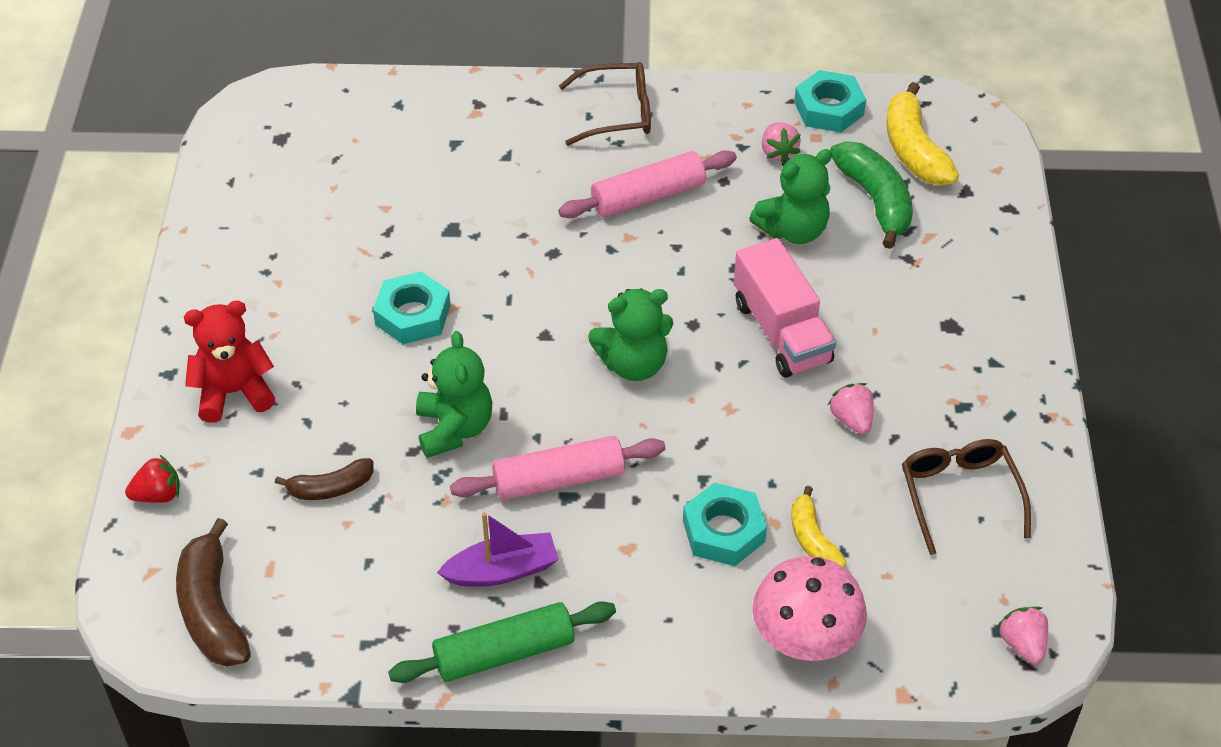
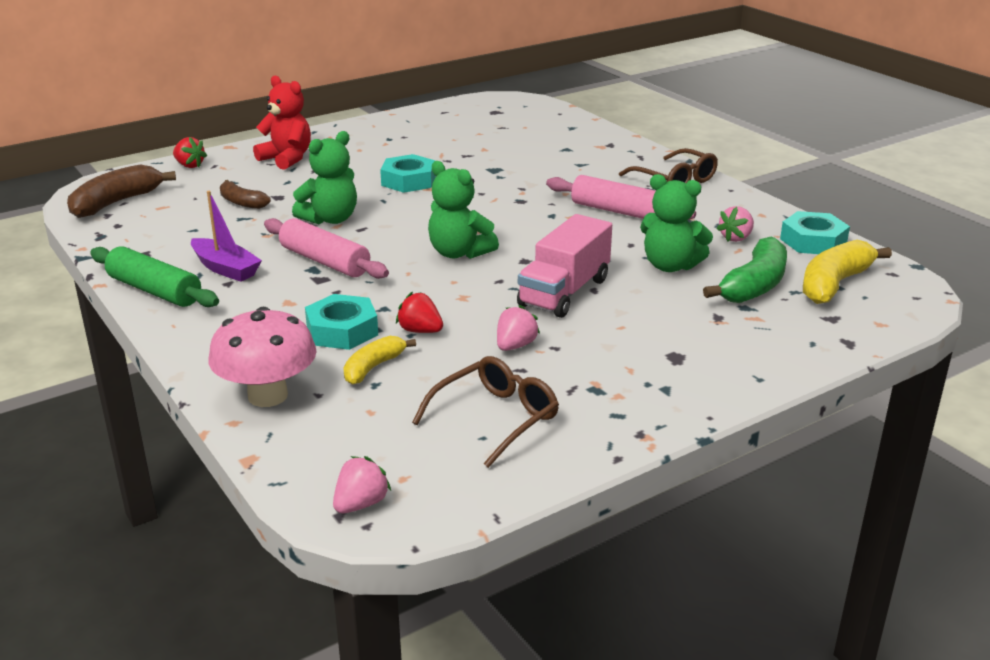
camera: 55 degrees right, 20 degrees down
(771, 473) = (420, 331): none -> red strawberry

